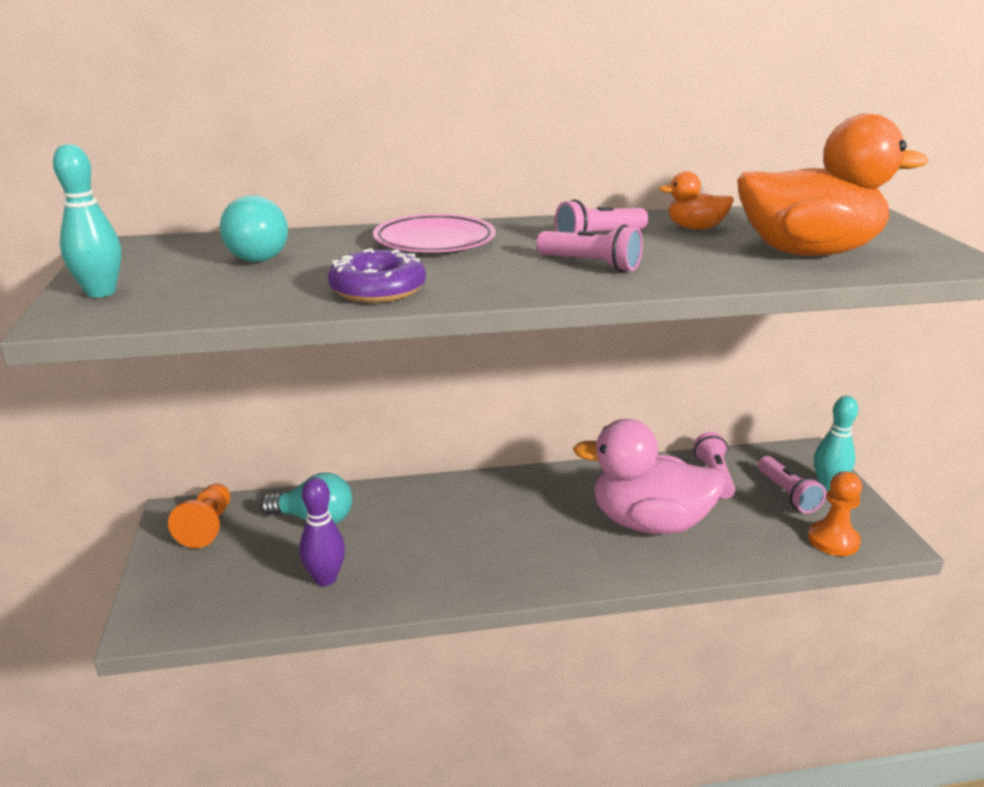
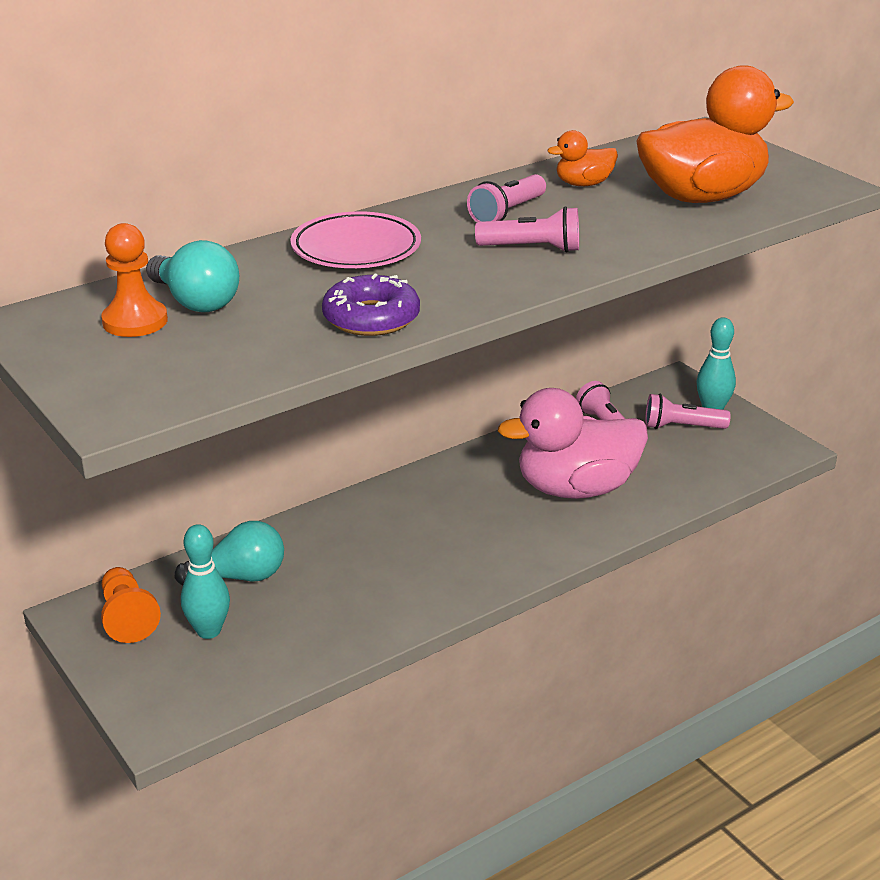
camera: 25 degrees left, 5 degrees up
(101, 292) = (99, 381): turquoise bowling pin -> turquoise bowling pin (208, 631)
(325, 579) = (305, 629): purple bowling pin -> none
(787, 494) = (682, 427): pink flashlight -> pink flashlight turned 135 degrees clockwise
(833, 540) = (742, 461): orange pawn -> orange pawn (135, 321)

